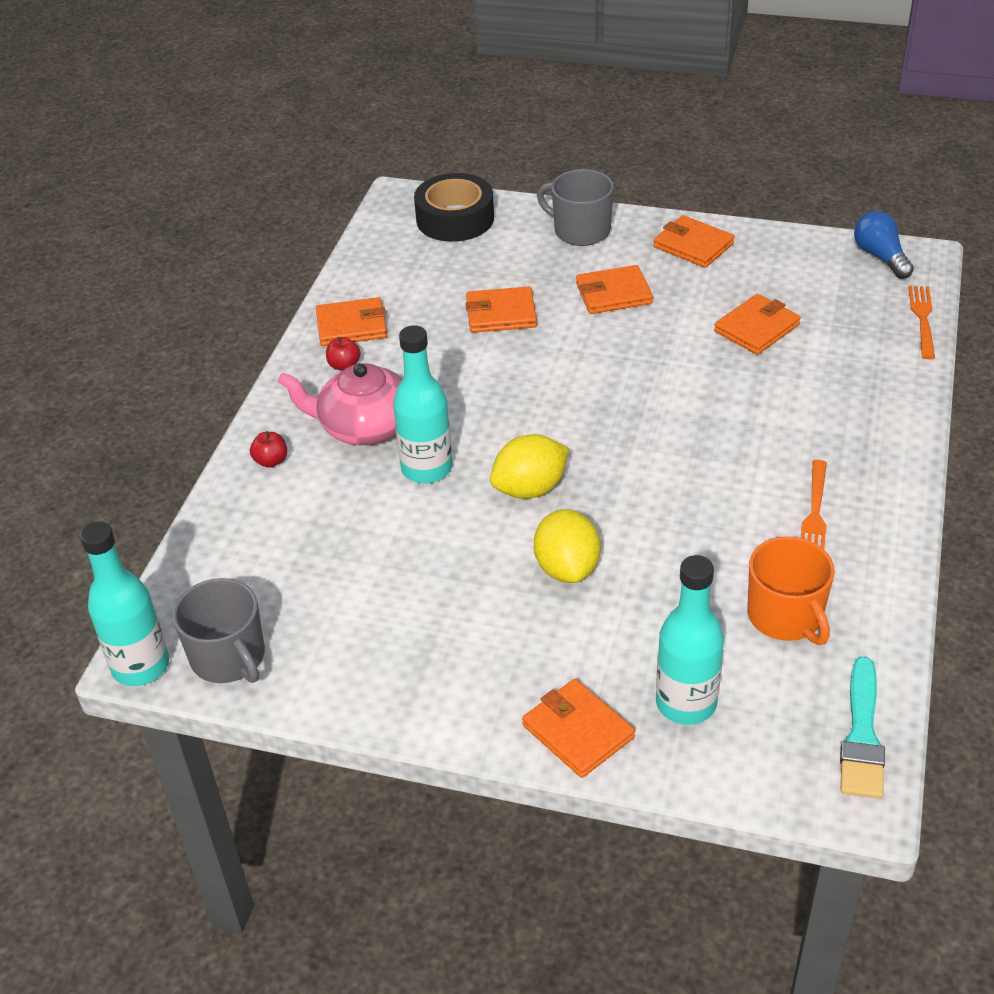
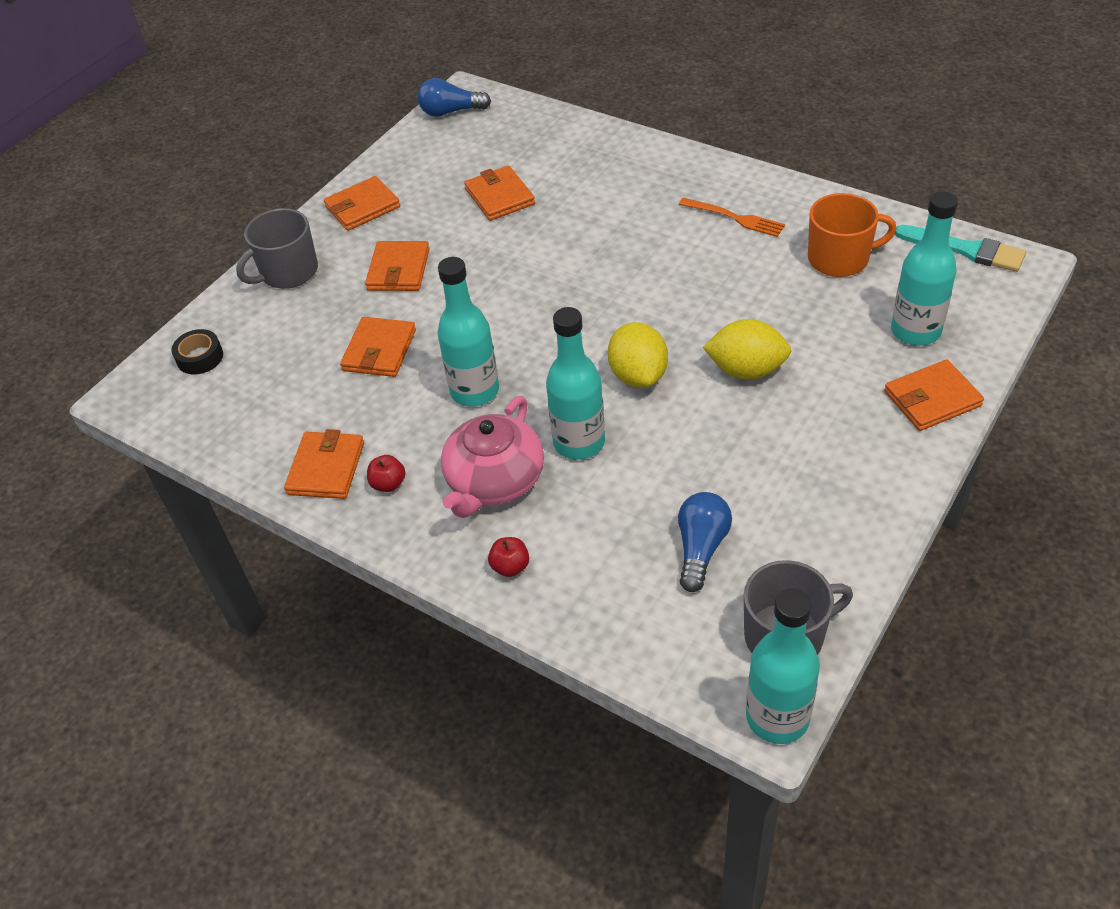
camera: 70 degrees left, 5 degrees up
(319, 579) = (701, 548): none -> blue light bulb
(455, 219) = (200, 357): black tape -> black tape, size x0.54
(470, 385) = (475, 391): none -> turquoise bottle
(922, 318) = (540, 111): orange fork -> none

